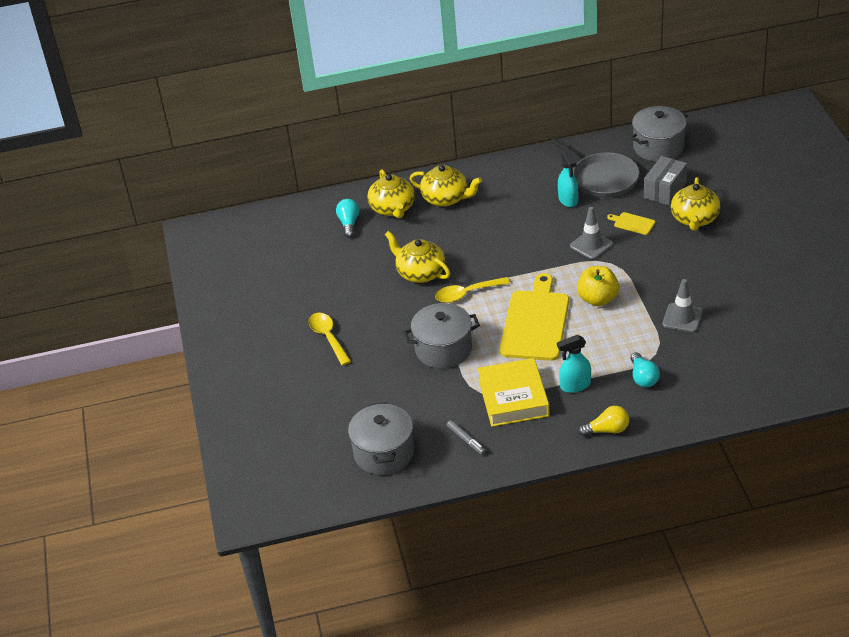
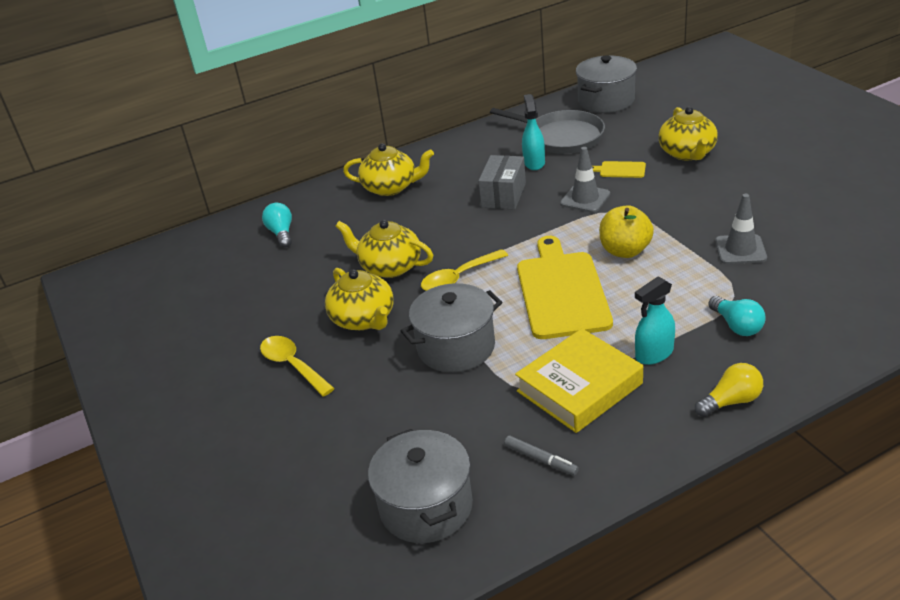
camera: 15 degrees left, 5 degrees down
(392, 208) = (330, 208): yellow teapot -> yellow teapot (364, 319)
(513, 398) = (579, 387): yellow book -> yellow book turned 75 degrees clockwise
(568, 200) = (534, 162): turquoise spray bottle -> turquoise spray bottle turned 150 degrees counterclockwise
(665, 190) = (637, 134): grey box -> grey box (503, 195)

